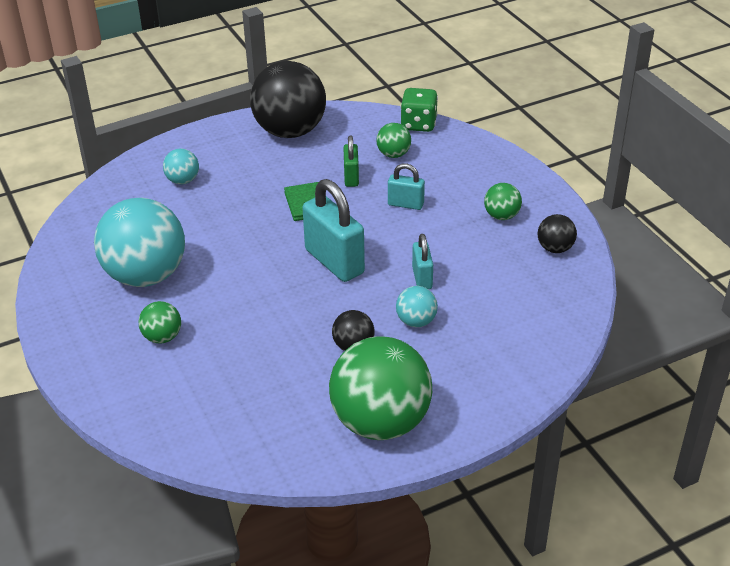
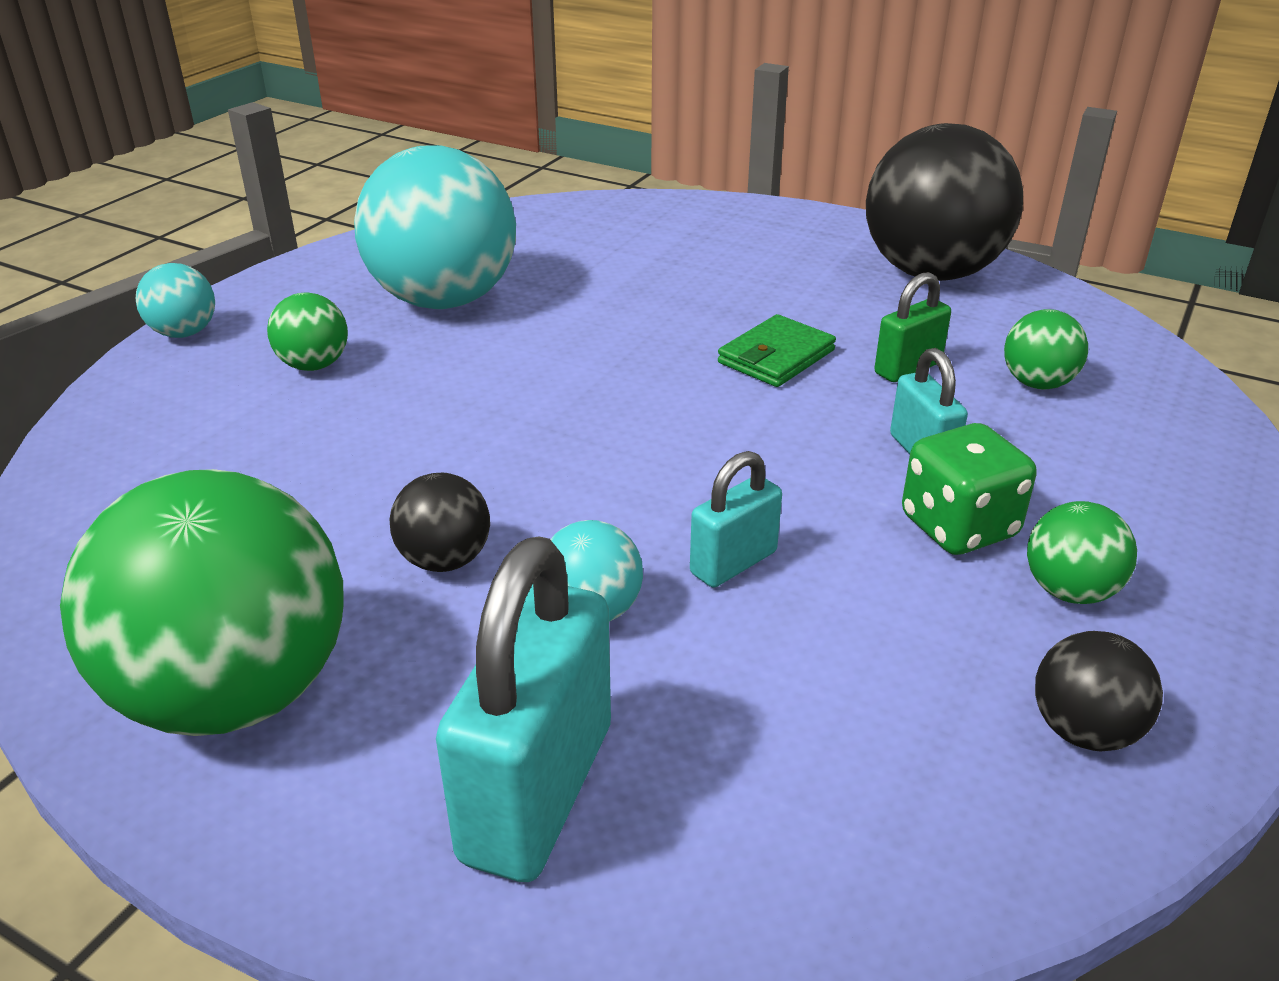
camera: 55 degrees right, 5 degrees down
(183, 181) = (689, 245): turquoise ball -> turquoise ball (184, 333)
(334, 262) = (661, 442): turquoise padlock -> turquoise padlock (537, 792)
(418, 124) = (1164, 374): green dice -> green dice (958, 527)

